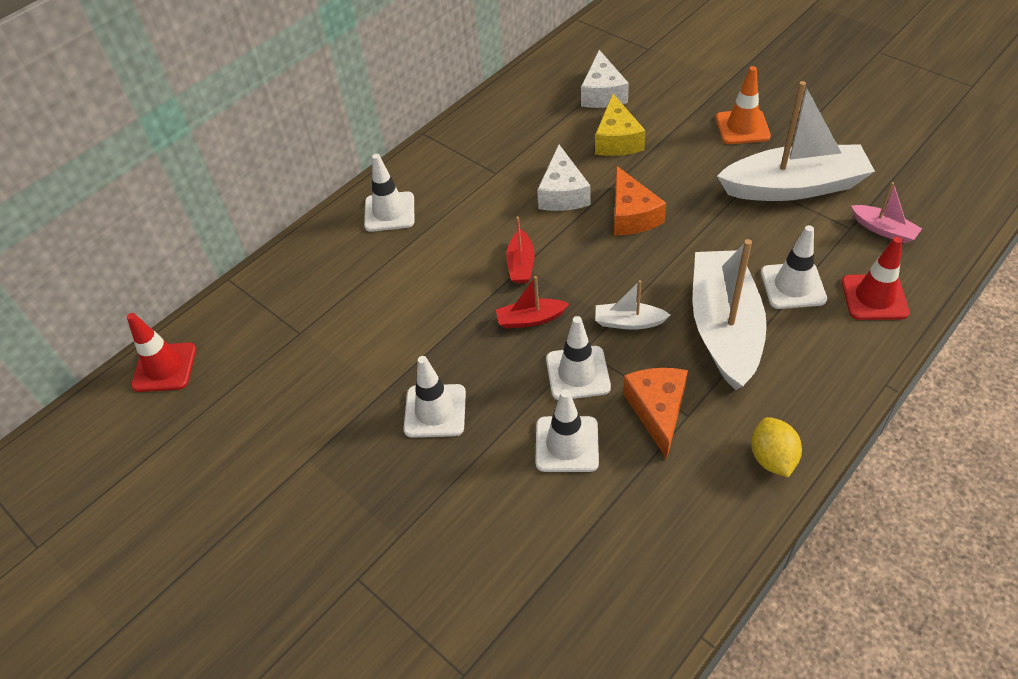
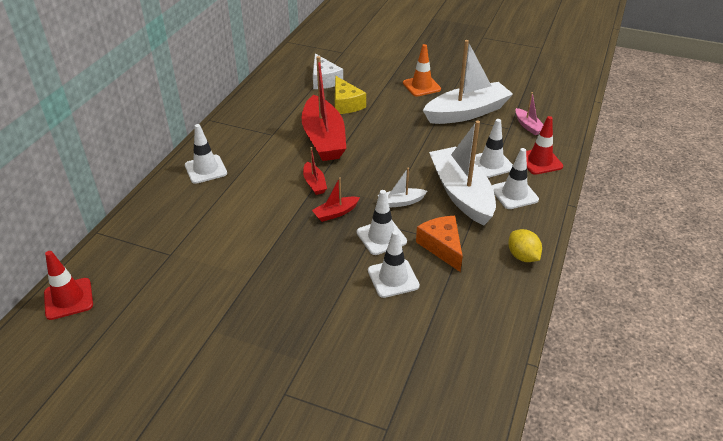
camera: 25 degrees left, 10 degrees down
(435, 411) = (294, 279): white traffic cone -> white traffic cone (514, 194)
(562, 193) = (324, 139): white cheese -> red boat
(631, 215) = (375, 143): orange cheese -> none
(883, 230) = (528, 126): pink boat -> pink boat turned 45 degrees clockwise

